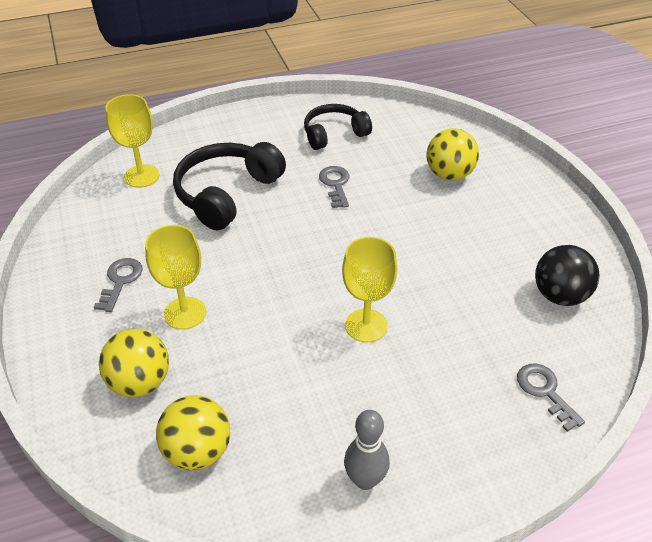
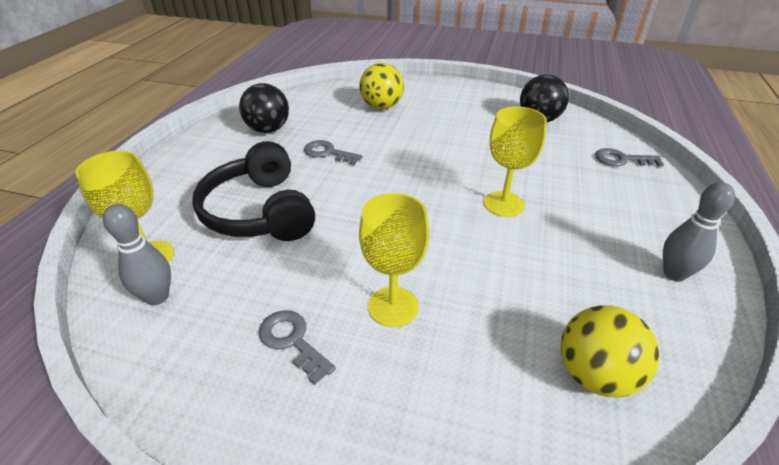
camera: 55 degrees left, 5 degrees down
(112, 202) = (157, 297): none -> grey bowling pin
(140, 382) = (466, 386): yellow ball -> none
(334, 134) = (268, 130): black headphones -> black ball

